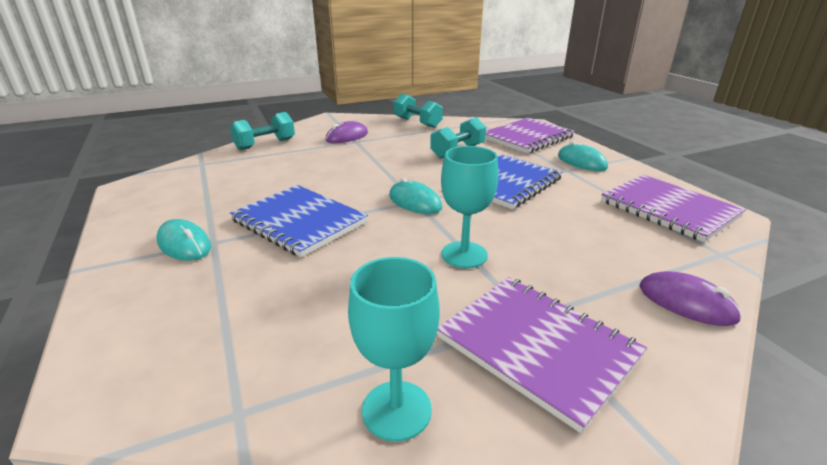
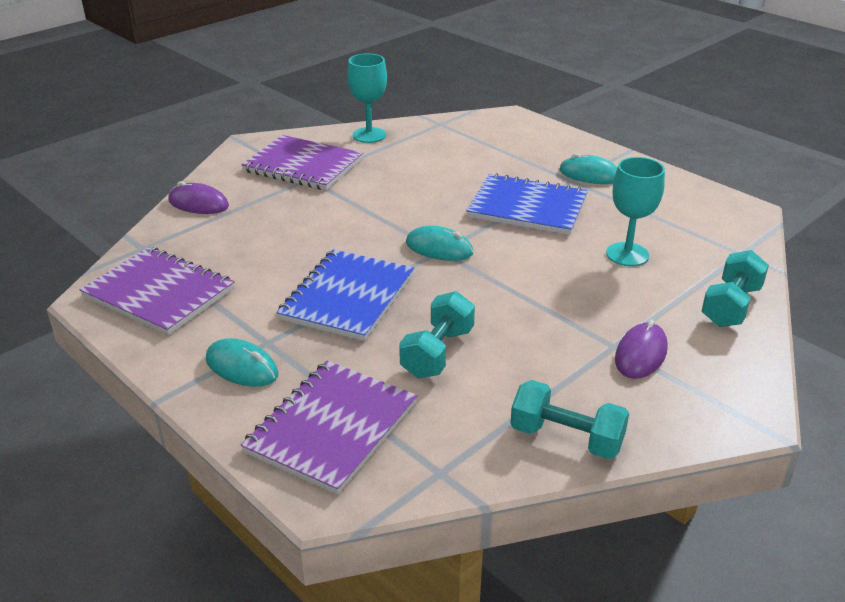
camera: 160 degrees right, 5 degrees up
(464, 255) = (365, 207): turquoise goblet -> turquoise goblet (627, 254)

